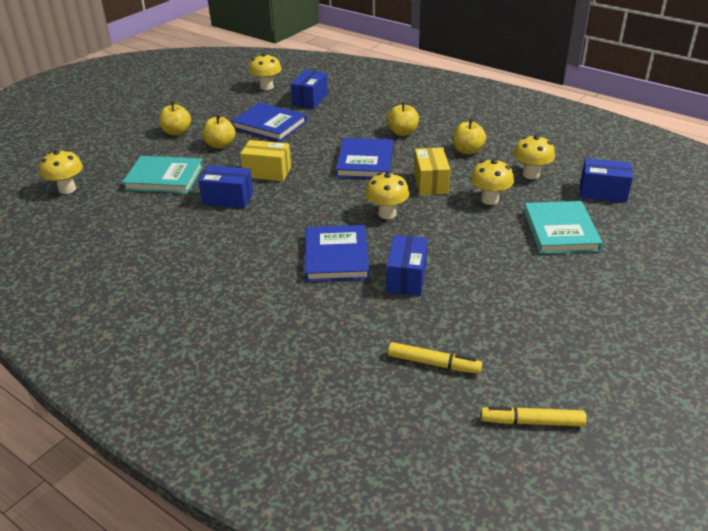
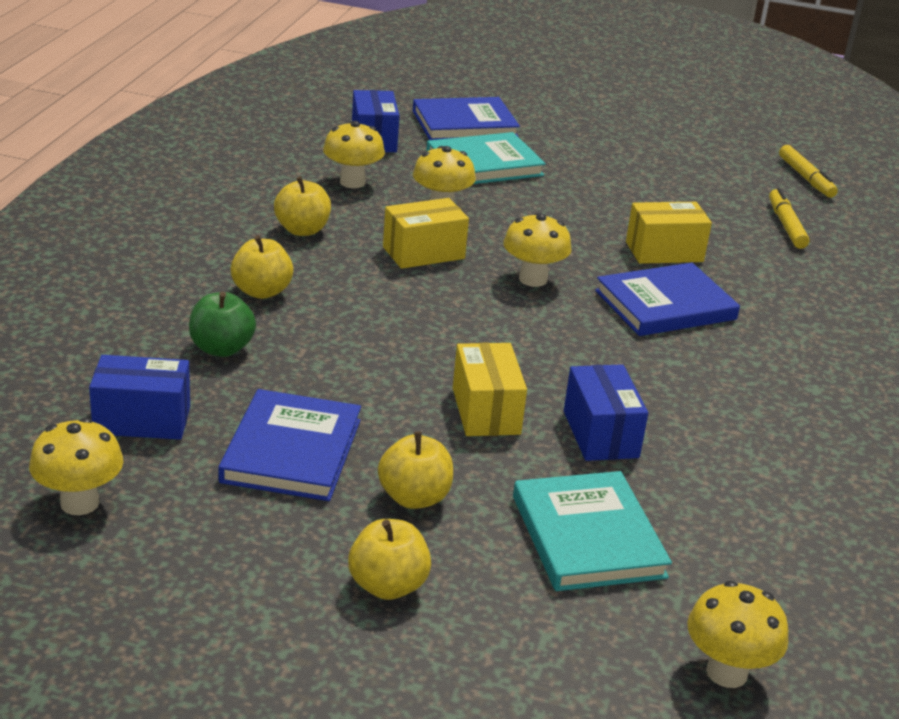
camera: 115 degrees left, 5 degrees down
(354, 119) = (221, 348): none -> green apple
(365, 161) = (389, 316): blue book -> blue book (464, 124)
(406, 278) = (664, 252): blue box -> yellow box

